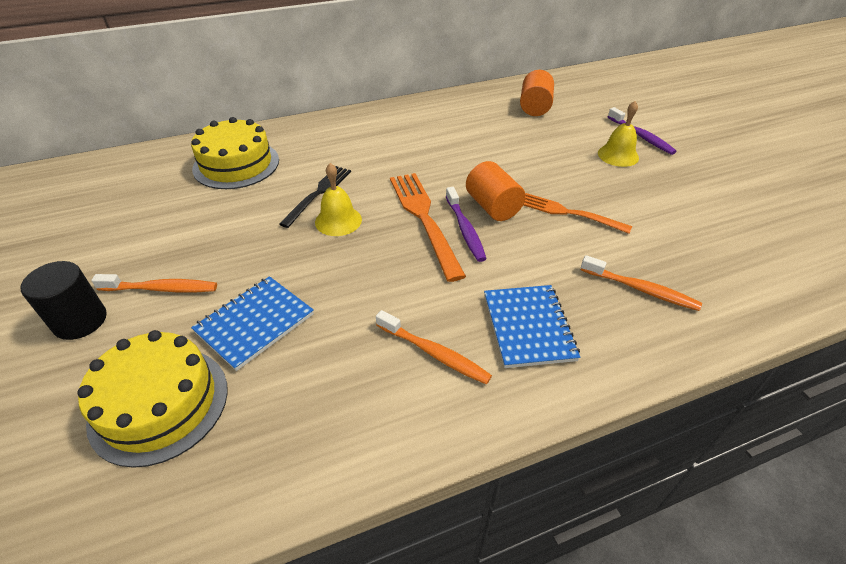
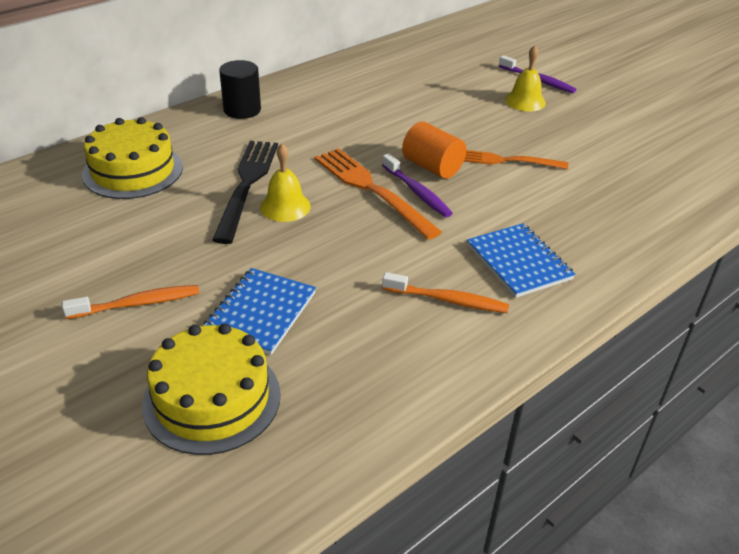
camera: 20 degrees left, 5 degrees down
(80, 321) = (68, 350): black cylinder -> black cylinder (242, 110)
(319, 193) = (247, 184): black fork -> black fork, size x1.50
(534, 107) = (422, 66): orange cylinder -> none
(641, 289) = (598, 213): orange toothbrush -> none

